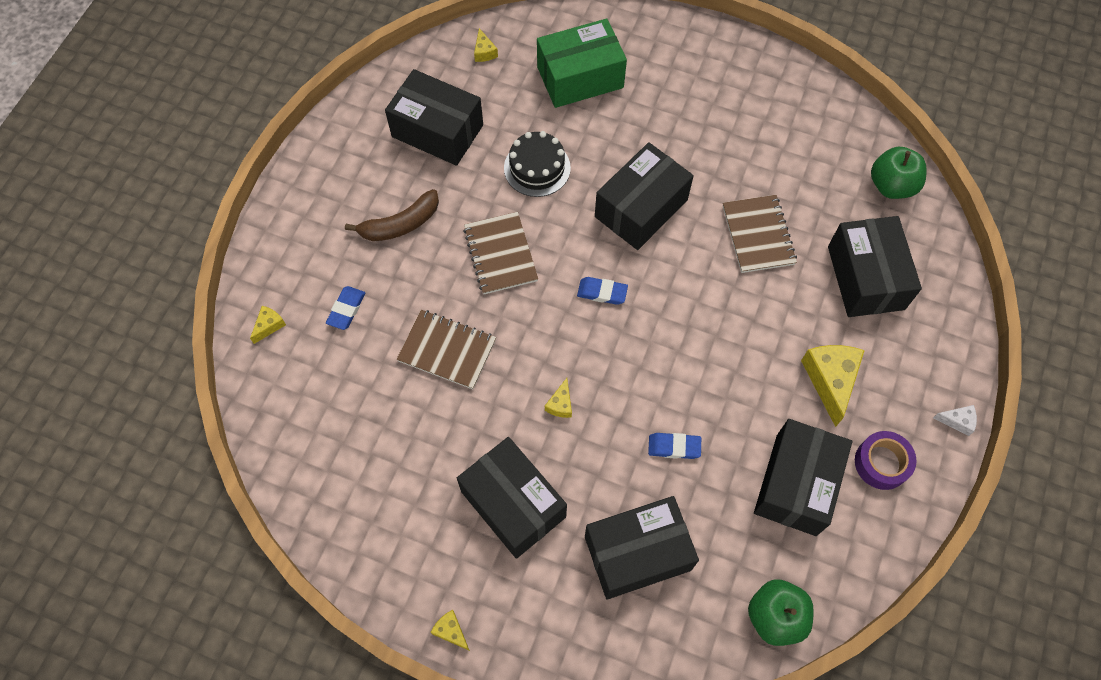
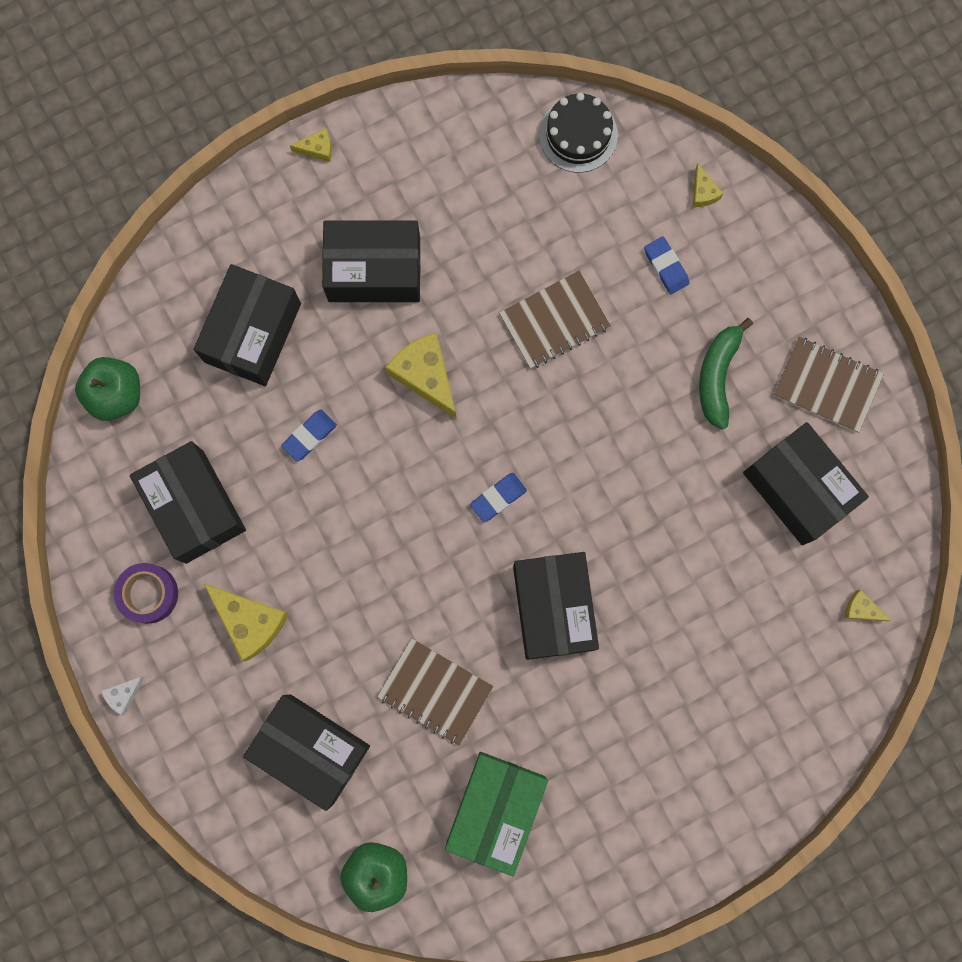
camera: 130 degrees right, 15 degrees up
(400, 224) = (717, 376): brown banana -> green banana
(437, 131) = (798, 488): black box -> black box turned 75 degrees clockwise
(500, 254) = (611, 440): brown notebook -> brown notebook (827, 385)
(537, 168) = (678, 548): black cake -> black cake (578, 135)
(560, 404) = (425, 375): yellow cheese -> yellow cheese, size x2.02
(580, 77) = (751, 679): green box -> green box (496, 809)

